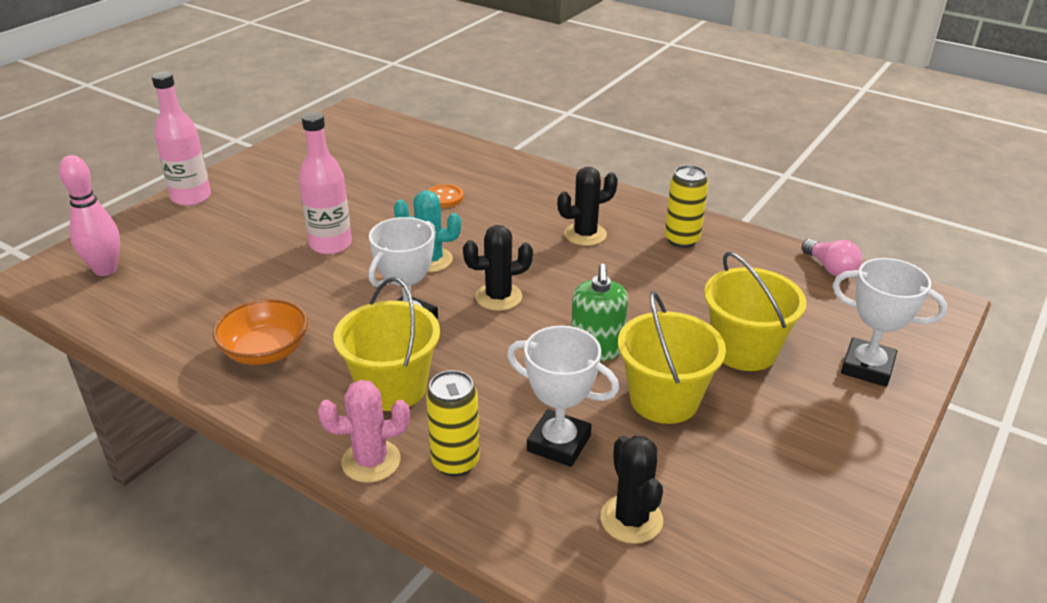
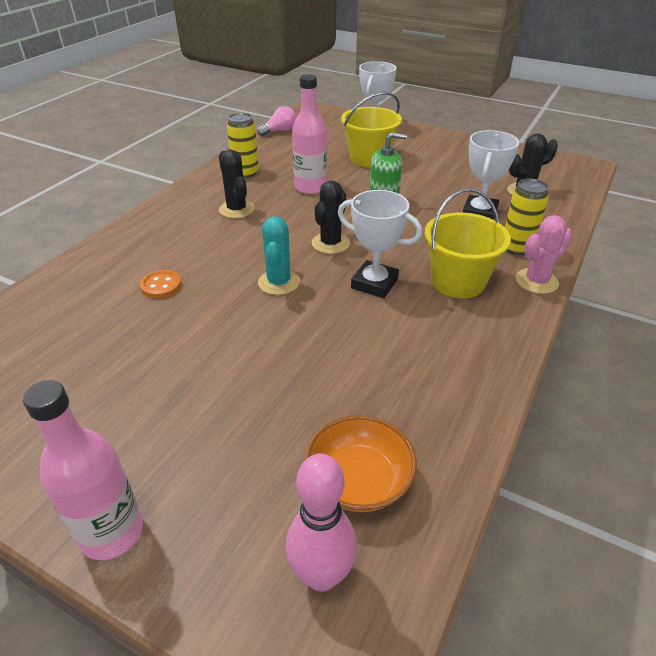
camera: 95 degrees left, 5 degrees up
(266, 351) = (441, 362): orange bowl -> orange bowl (359, 480)
(330, 244) = (251, 352): pink bottle -> pink bottle (310, 187)
(371, 461) = (536, 281): pink cactus -> pink cactus turned 75 degrees clockwise
(498, 297) = (330, 243): black cactus -> black cactus turned 45 degrees clockwise
(664, 399) = (424, 182): yellow bucket -> none

